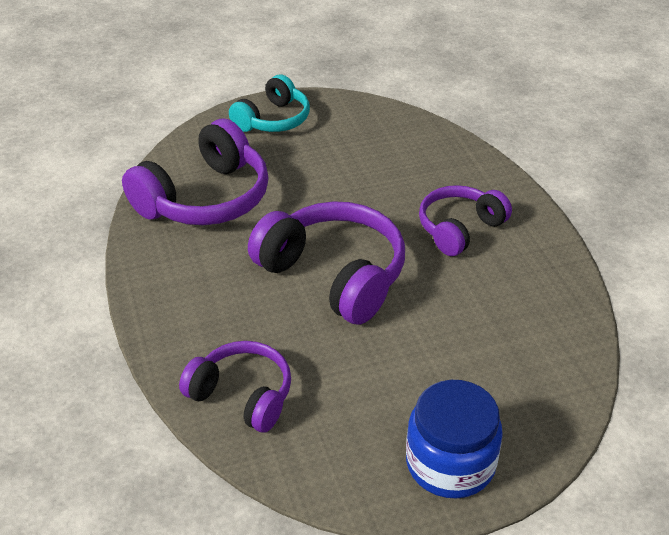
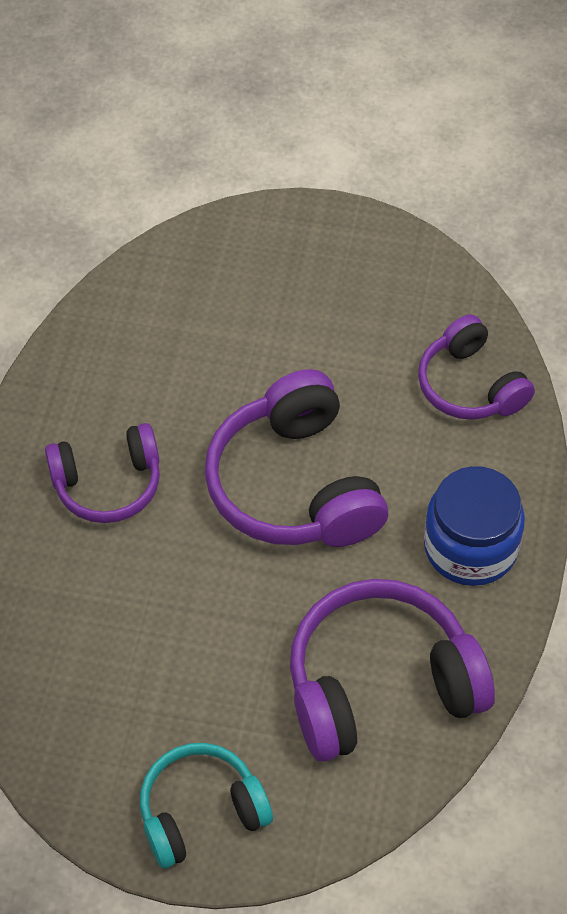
camera: 150 degrees left, 15 degrees up
(450, 463) = (324, 246): blue jar -> blue jar (470, 547)

